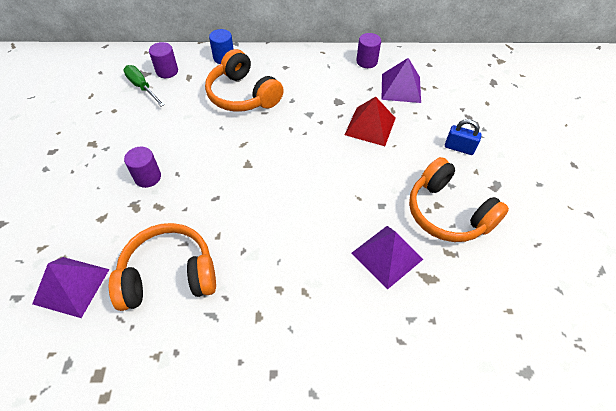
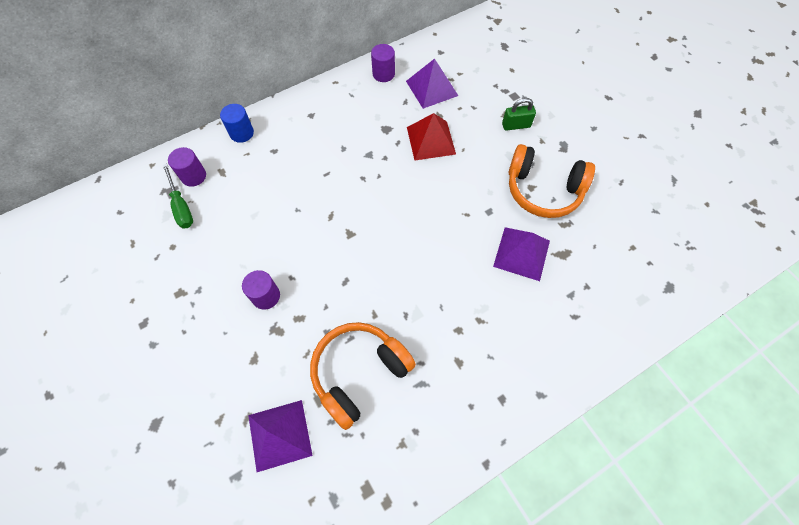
camera: 30 degrees left, 10 degrees up
(142, 87) = (181, 206): green screwdriver -> green screwdriver turned 135 degrees counterclockwise
(243, 95) = (292, 165): orange headphones -> none
(459, 148) = (516, 125): blue padlock -> green padlock

